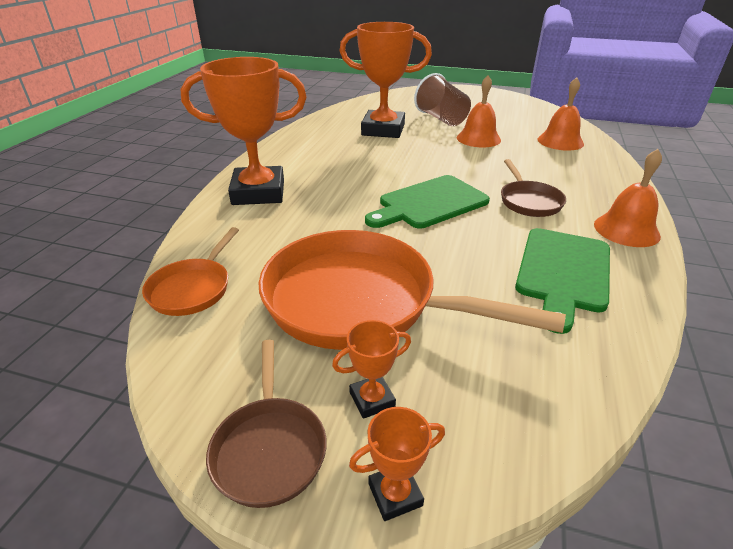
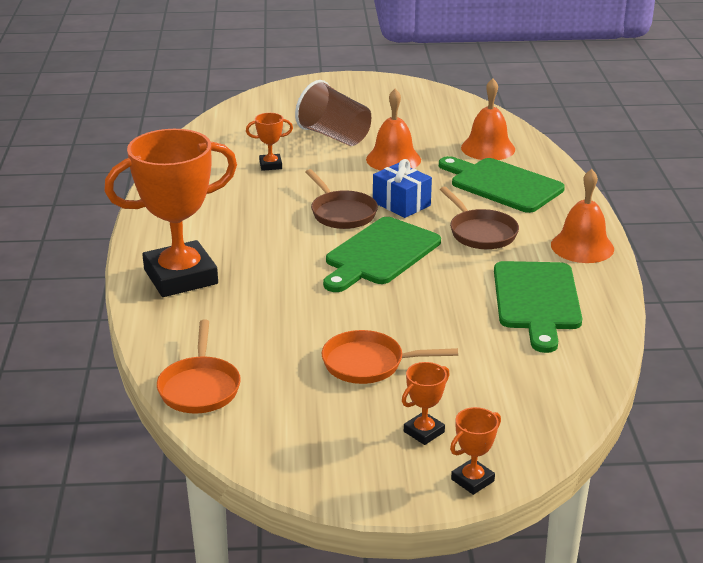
camera: 20 degrees left, 5 degrees down
(269, 448) = (366, 479): brown pan -> brown pan (341, 213)
(360, 301) = (368, 363): orange pan -> orange pan, size x0.49
(383, 130) = (270, 165): orange trophy -> orange trophy, size x0.42
(469, 169) = (401, 204): none -> blue gift
(563, 168) = (502, 184): none -> green cutting board

